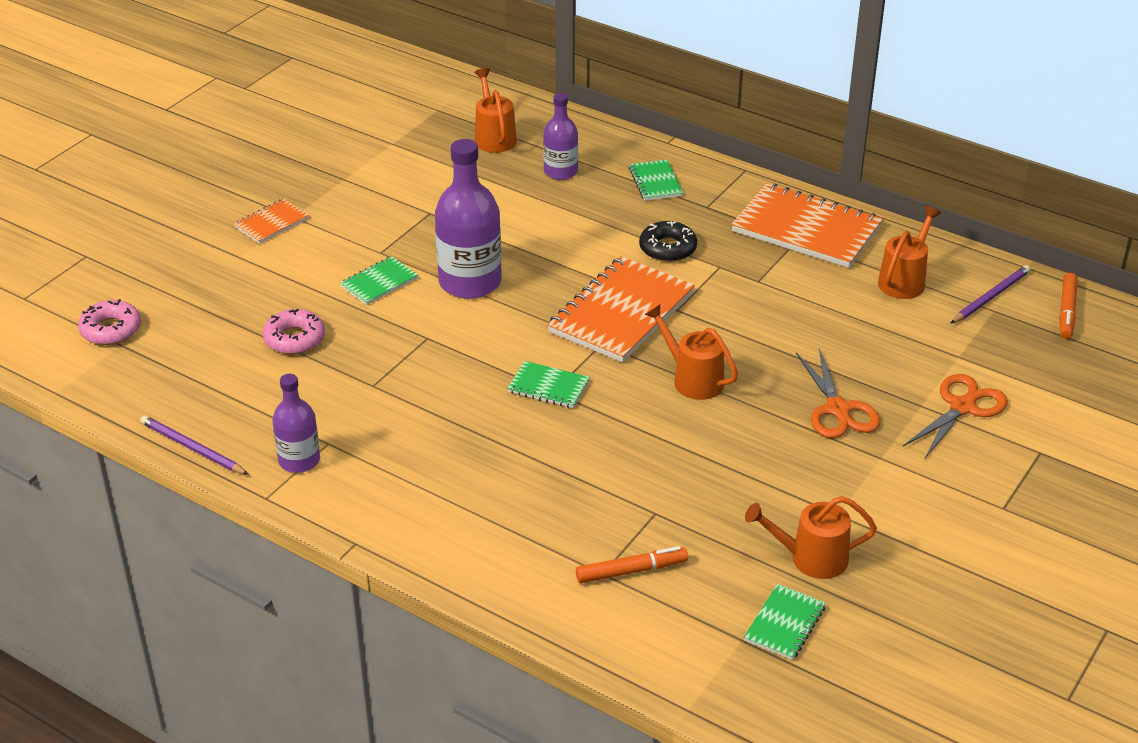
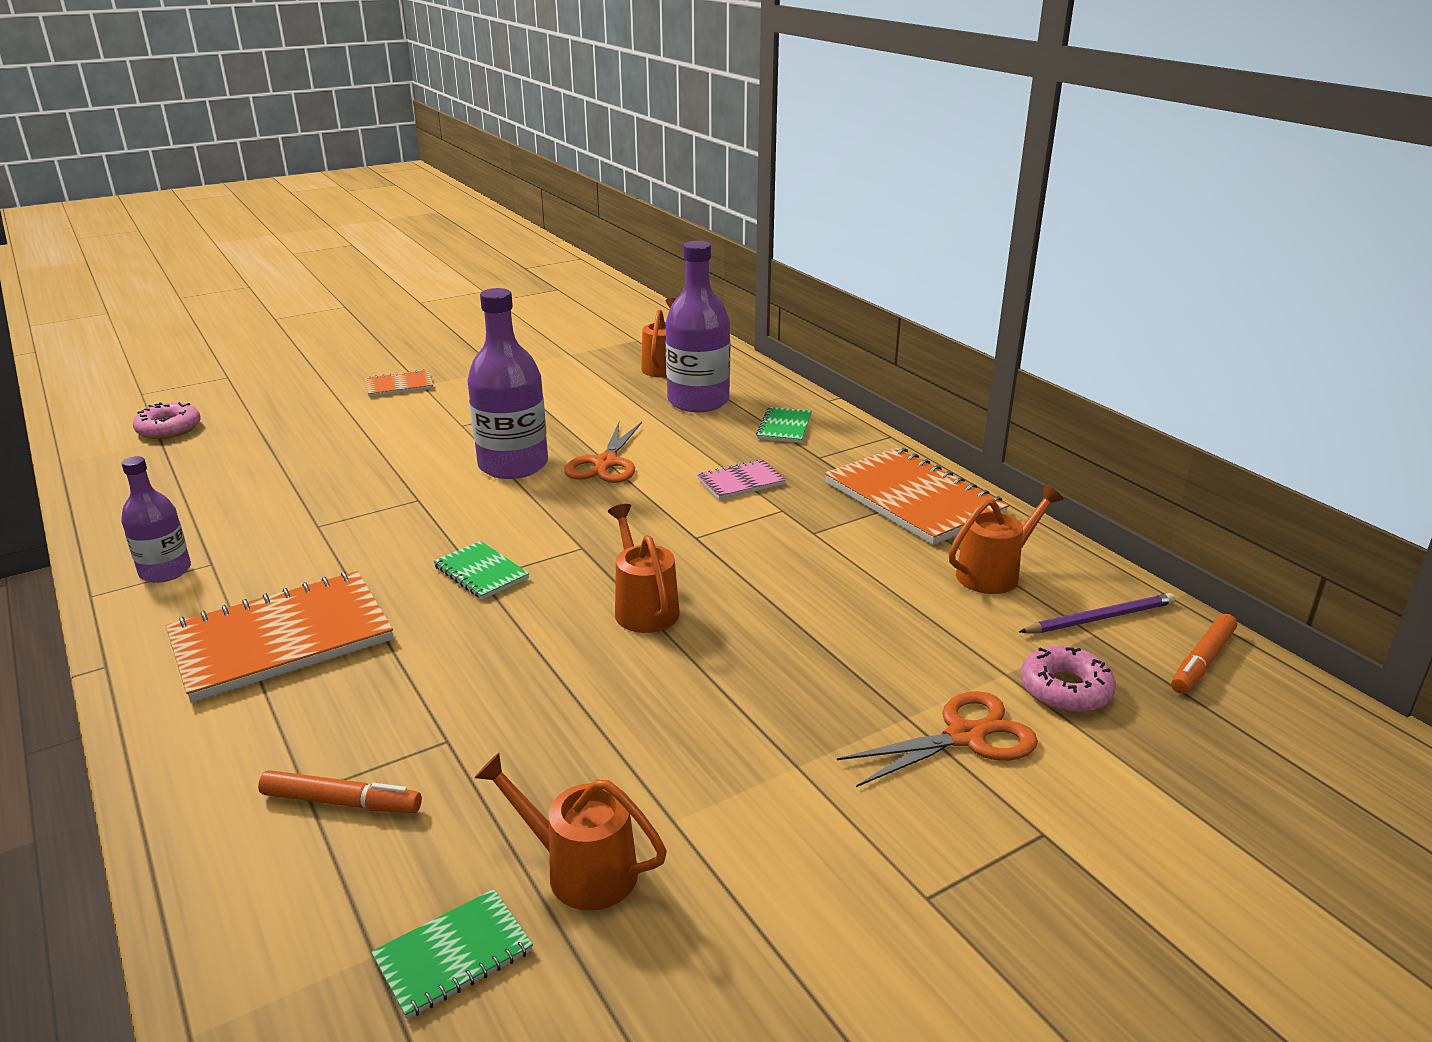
camera: 25 degrees right, 10 degrees down
(192, 448) = (94, 534): purple pencil -> none
(294, 339) = (301, 471): pink donut -> pink donut (1065, 689)
(379, 283) = (431, 447): green notebook -> none
(560, 172) = (698, 401): purple bottle -> purple bottle, size x1.70
(622, 313) = (633, 525): orange notebook -> orange notebook (282, 639)
(667, 248) = (741, 482): black donut -> pink notebook
(838, 409) = (790, 690): orange scissors -> orange scissors (606, 463)

